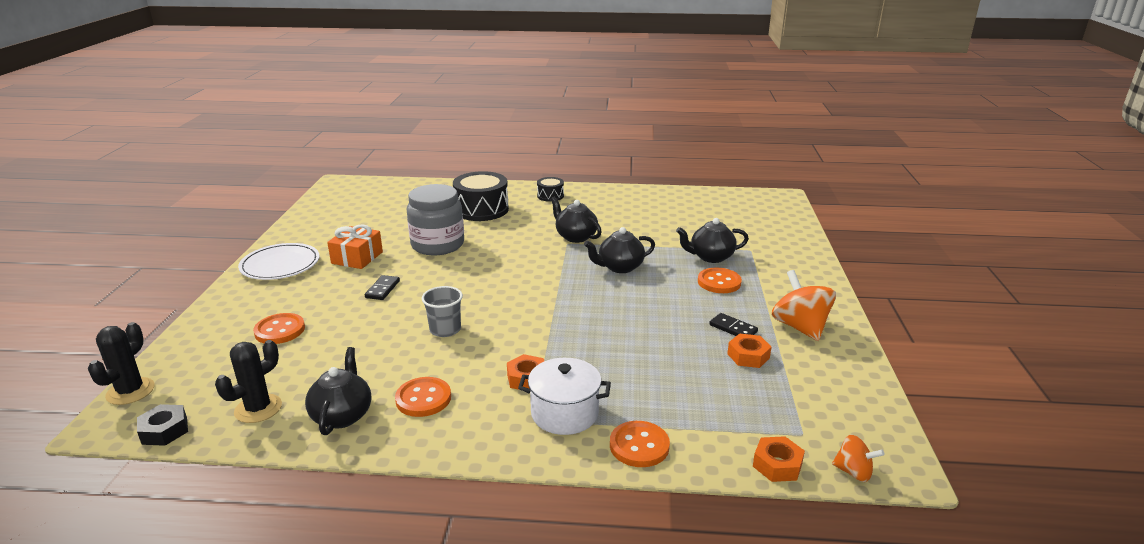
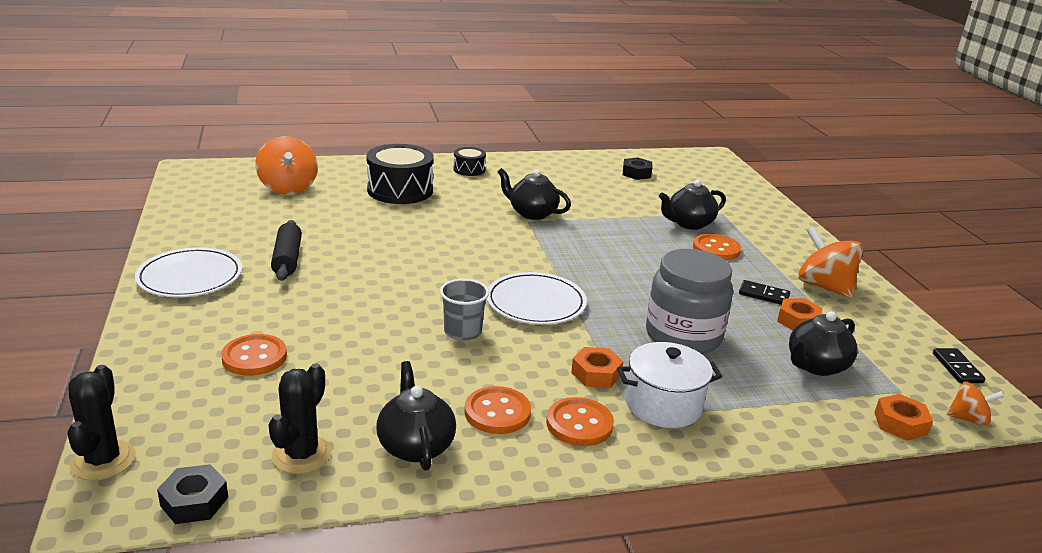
camera: 20 degrees left, 0 degrees up
(357, 258) = (287, 259): orange gift -> black rolling pin
(382, 289) = (350, 293): black domino -> black domino (957, 368)
(398, 202) = (288, 188): none -> orange spinning top
(437, 245) = (378, 235): grey jar -> grey jar (683, 336)
(522, 312) = (536, 303): none -> white plate
(619, 267) = (604, 243): black teapot -> black teapot (816, 366)
(639, 446) = (762, 426): orange button -> orange button (579, 424)
(695, 208) = (636, 173): none -> black nut

